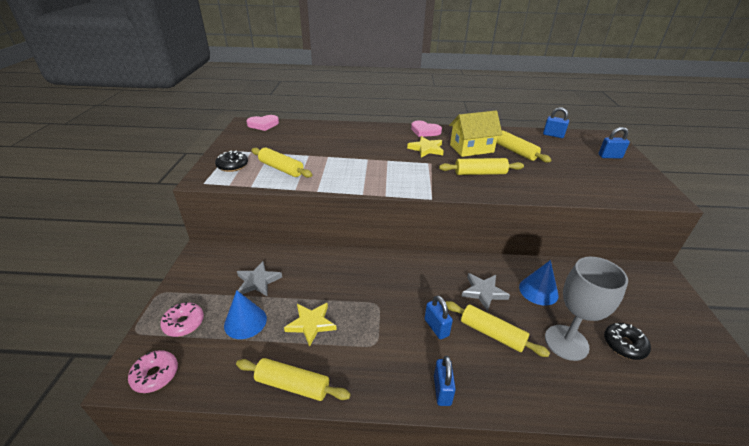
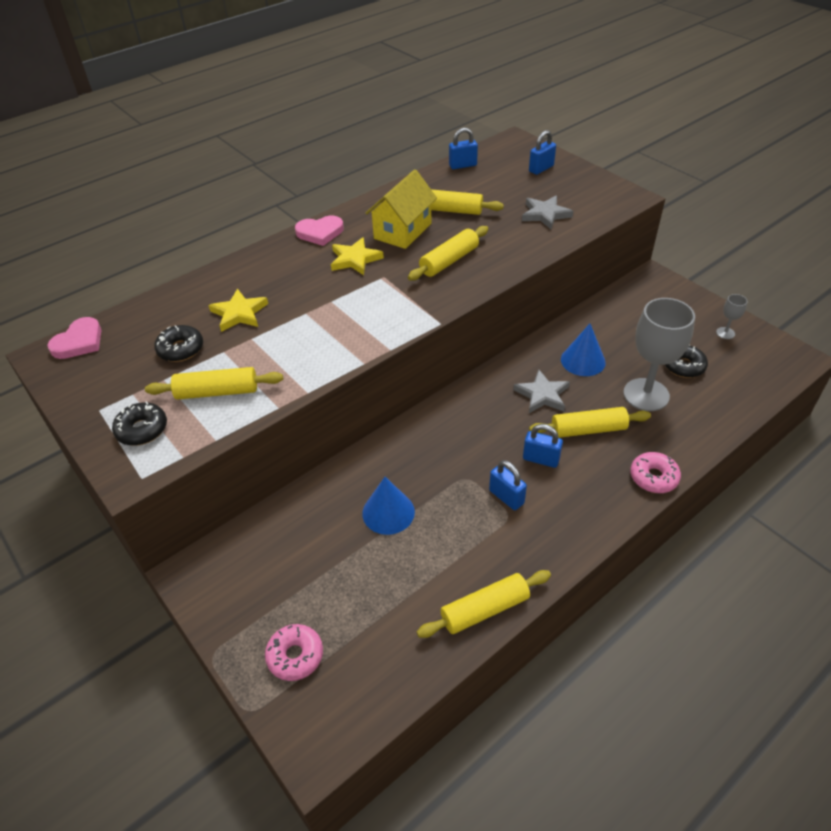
camera: 40 degrees left, 10 degrees up
(155, 375) = (343, 721): pink donut -> pink donut (653, 477)
(245, 322) = (360, 598): blue cone -> blue cone (388, 512)
(258, 281) = (313, 550): grey star -> grey star (545, 214)
(293, 145) = (181, 349): none -> black donut
(311, 324) = (429, 546): yellow star -> yellow star (239, 313)
(442, 390) = (603, 509): blue padlock -> blue padlock (506, 497)
(695, 347) = (725, 333): none -> grey goblet

